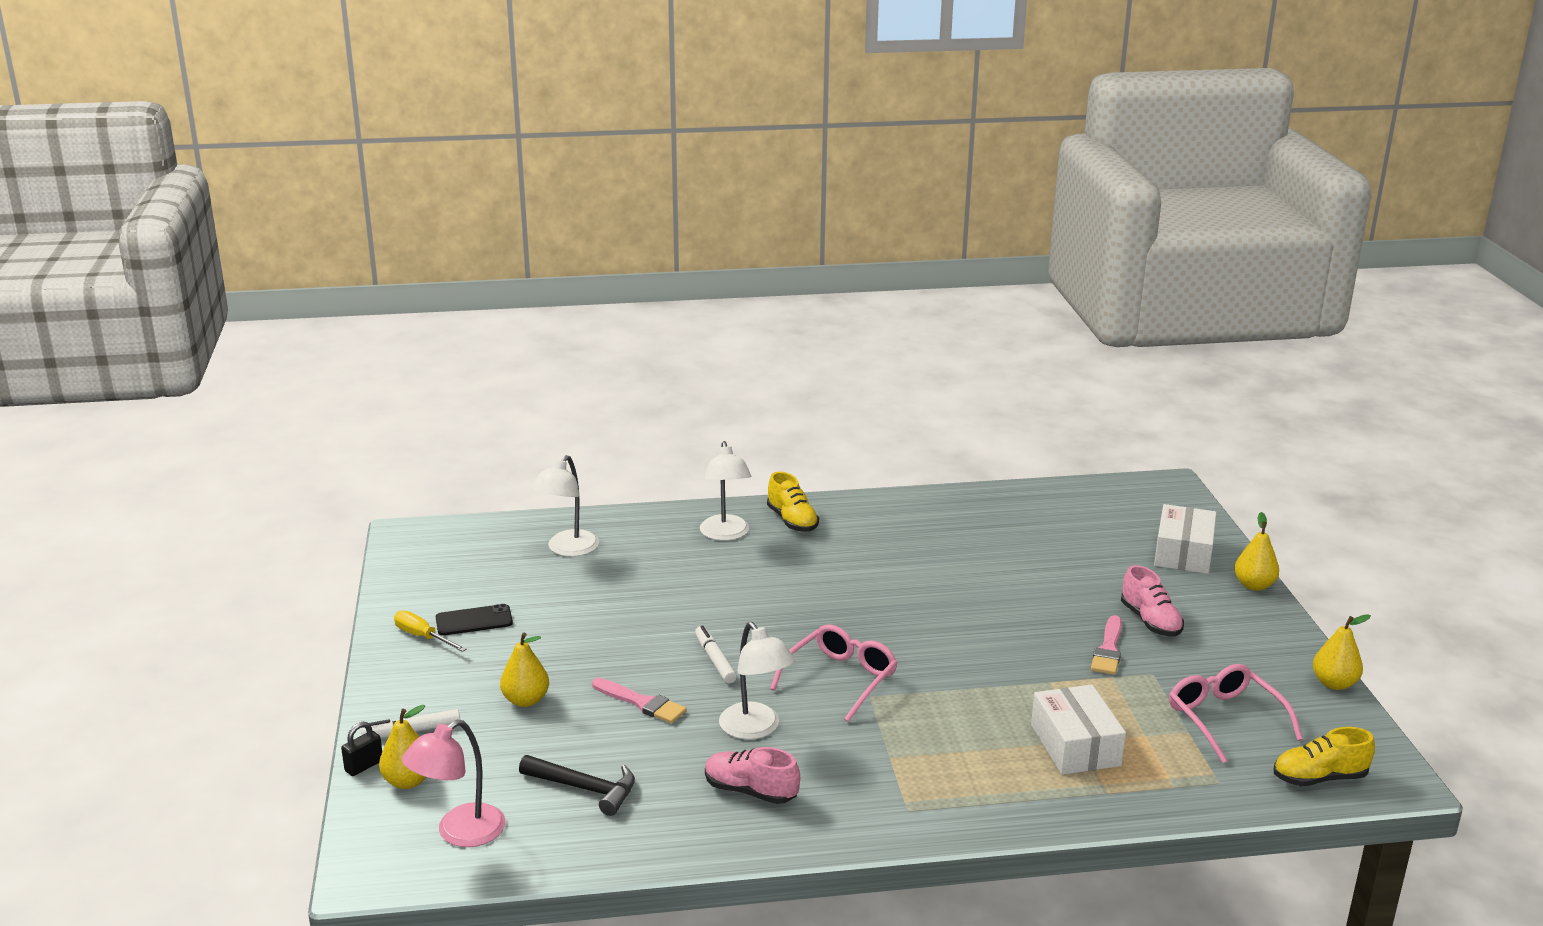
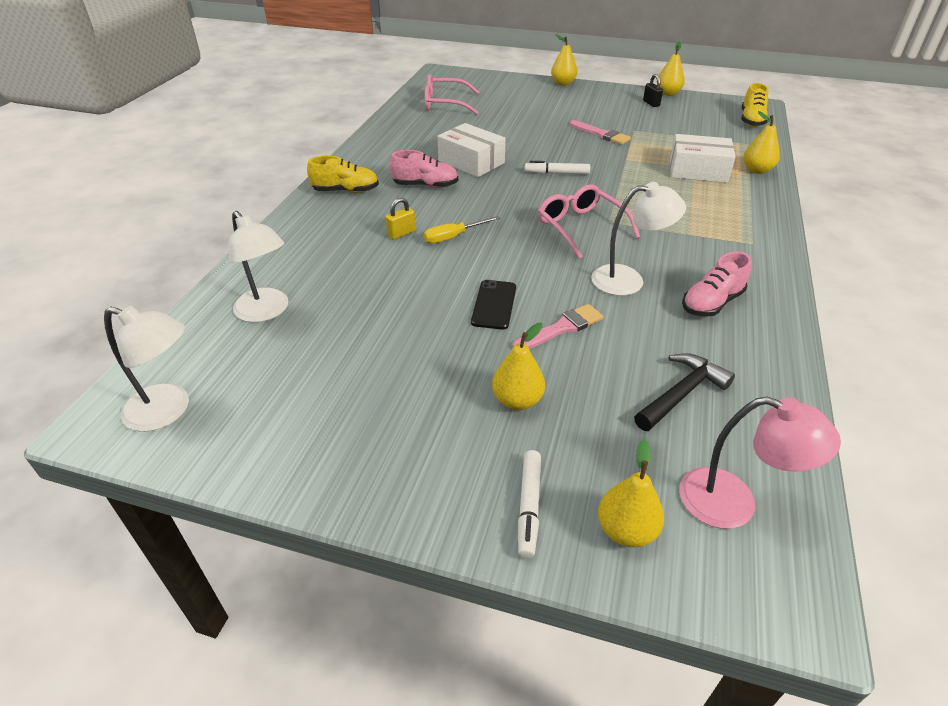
camera: 65 degrees left, 15 degrees up
(364, 766) = (580, 569): black padlock -> black padlock (651, 103)
(423, 637) = (340, 457): yellow screwdriver -> yellow screwdriver (453, 237)
(459, 833) = (733, 503): pink lamp -> pink lamp turned 45 degrees counterclockwise
(474, 621) = (341, 407): black phone -> black phone (494, 304)
(715, 660) = (520, 275): white marker -> white marker (557, 173)
(725, 534) = (333, 223): white lamp -> white lamp (168, 411)
(737, 575) = (401, 233): none -> yellow padlock
(1129, 798) = (756, 170): none -> yellow pear
(1150, 621) = (579, 116): pink shoe -> pink shoe (425, 185)
(1183, 553) = (515, 89): white box -> white box (471, 162)
(1225, 719) = (688, 126): pink glasses -> pink glasses (445, 104)

